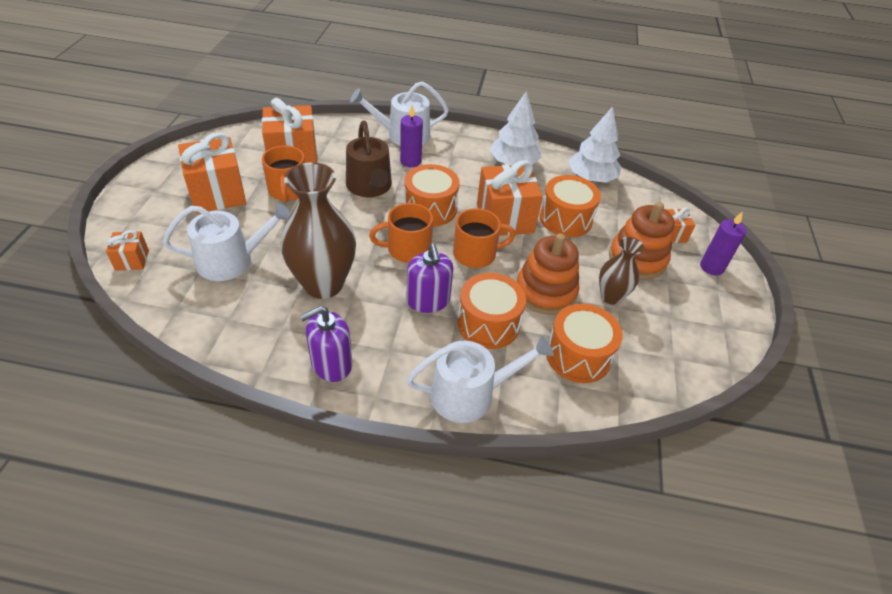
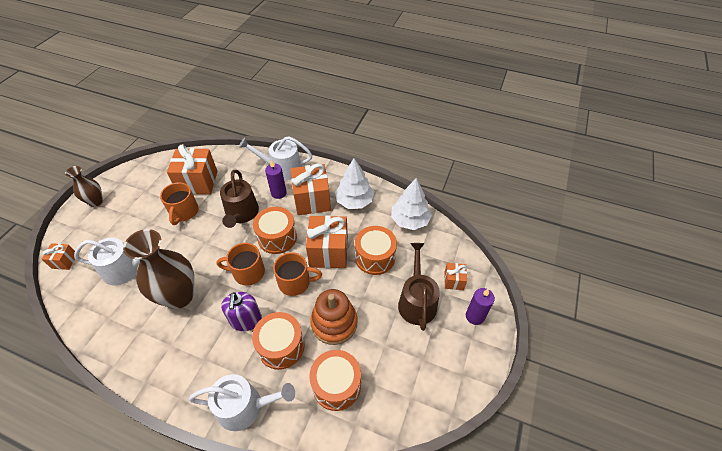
camera: 15 degrees right, 5 degrees up
(218, 194) = (137, 210): orange gift -> orange gift (312, 200)
(331, 364) = (160, 365): purple soap dispenser -> none
(611, 296) = (382, 334): brown vase -> brown vase (96, 201)
(637, 259) = (417, 301): orange stacking toy -> brown watering can

